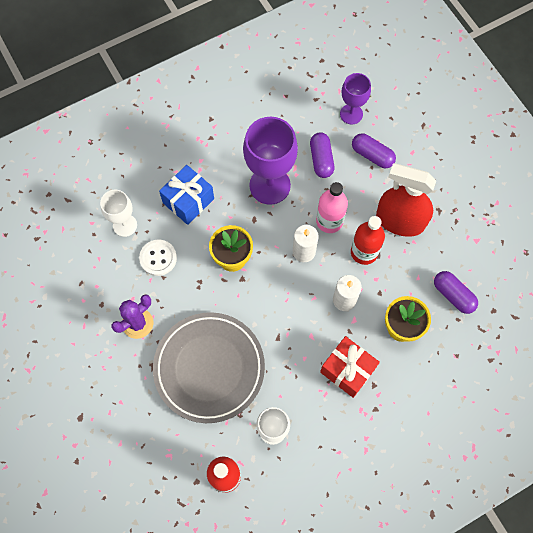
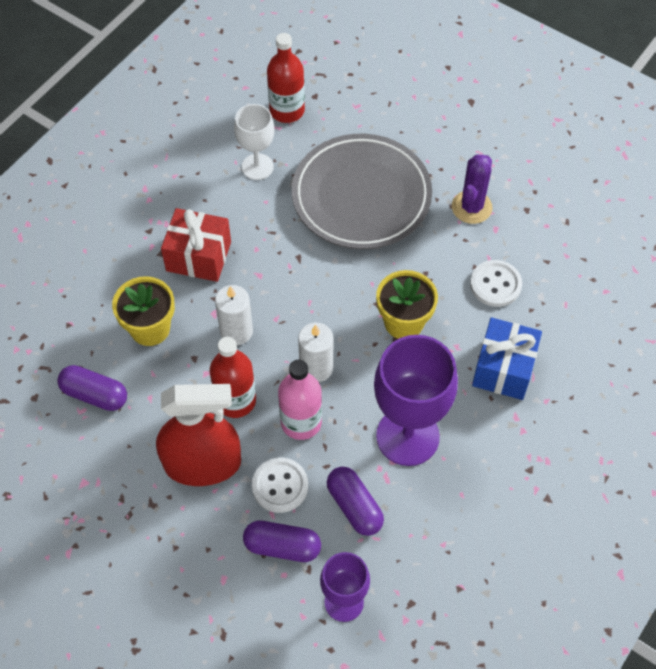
camera: 155 degrees right, 10 degrees down
(125, 225) = (563, 305): white goblet -> none
(359, 189) = (280, 486): none -> white button

